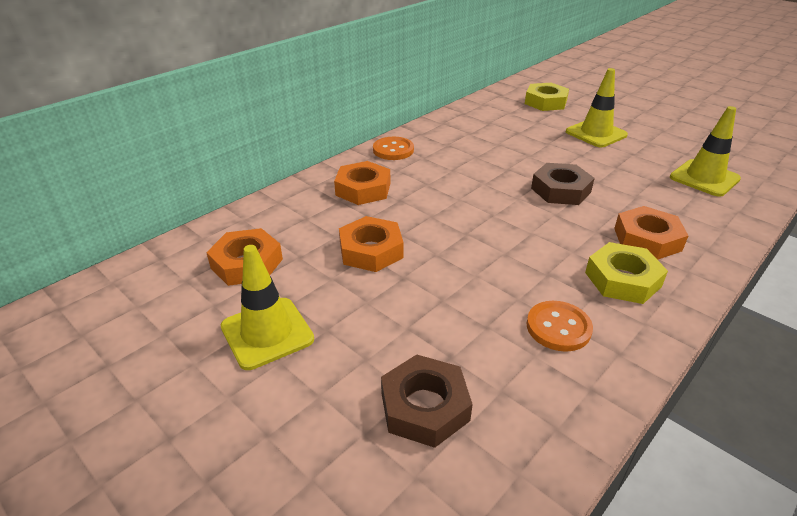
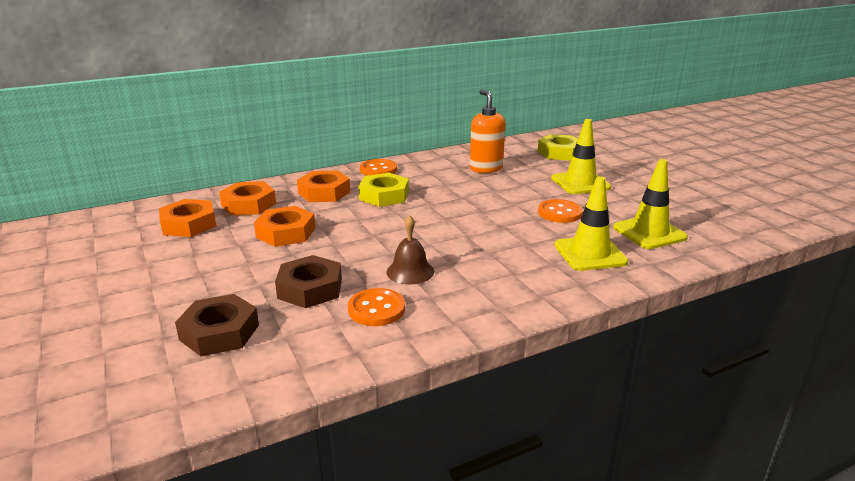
camera: 20 degrees right, 10 degrees down
(267, 333) = (160, 267): yellow traffic cone -> yellow traffic cone (590, 254)
(497, 131) = (486, 168): none -> orange soap dispenser
(545, 271) = (410, 271): none -> brown bell
(560, 190) = (493, 219): brown nut -> brown nut (310, 288)
(611, 171) = (559, 213): none -> orange button
(622, 279) = (471, 290): yellow nut -> yellow nut (384, 195)
(647, 239) = (530, 267): orange nut -> orange nut (248, 204)

